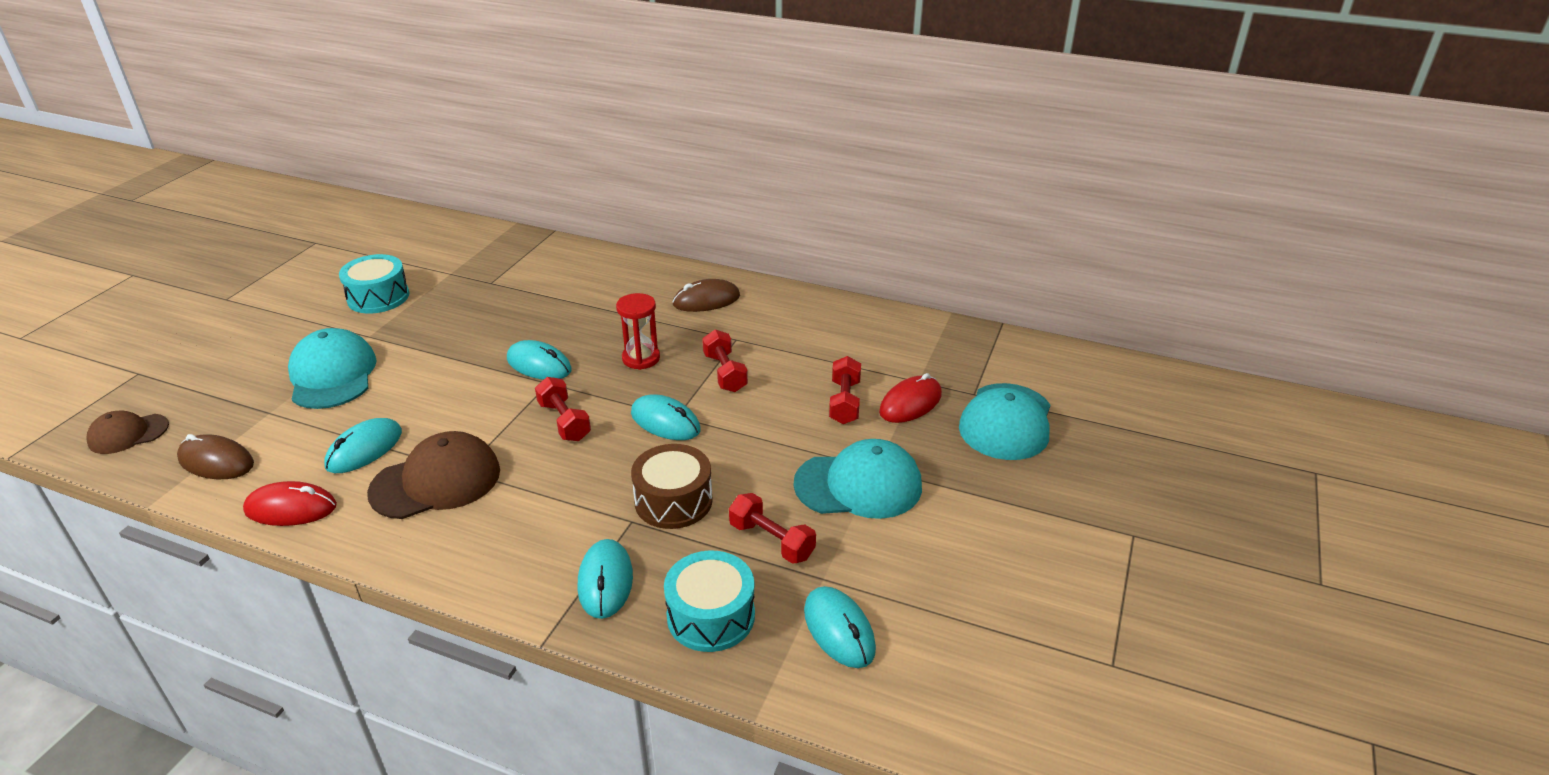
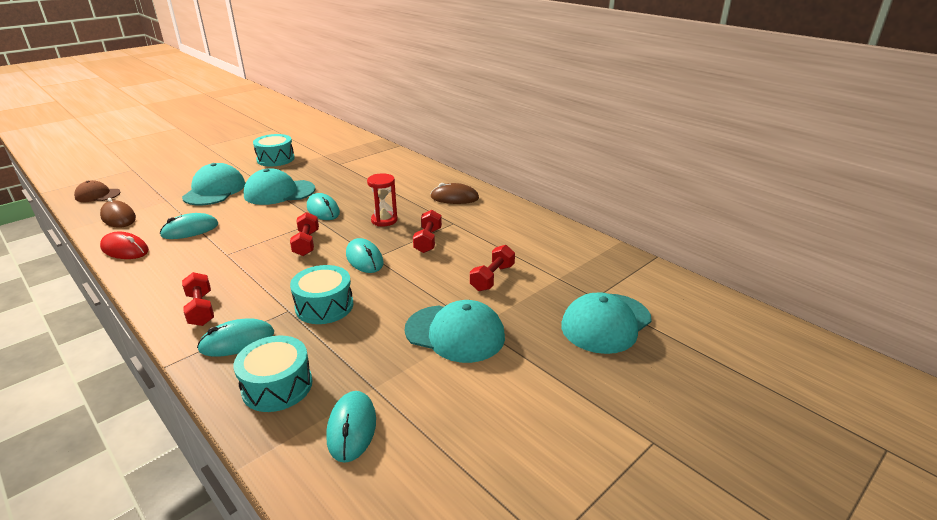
camera: 25 degrees right, 5 degrees down
(436, 481) = (207, 256): brown cap -> none
(443, 353) = (279, 192): none -> turquoise cap
(605, 581) = (237, 341): turquoise mouse -> turquoise mouse turned 45 degrees clockwise
(673, 501) = (324, 306): brown drum -> turquoise drum
(771, 541) = (362, 351): red dumbbell -> red dumbbell (201, 309)
(910, 403) = (540, 291): red mouse -> none

